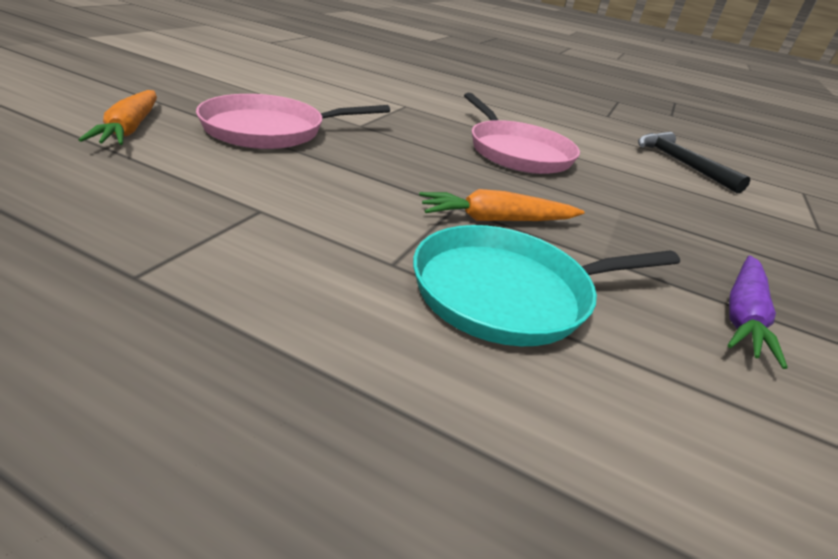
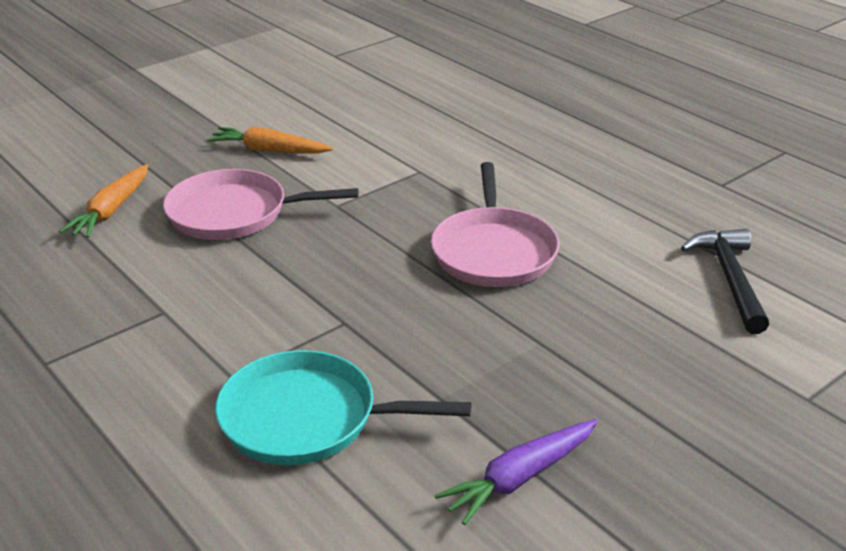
camera: 30 degrees right, 0 degrees up
(496, 220) = (372, 342): orange carrot -> orange carrot (269, 150)

